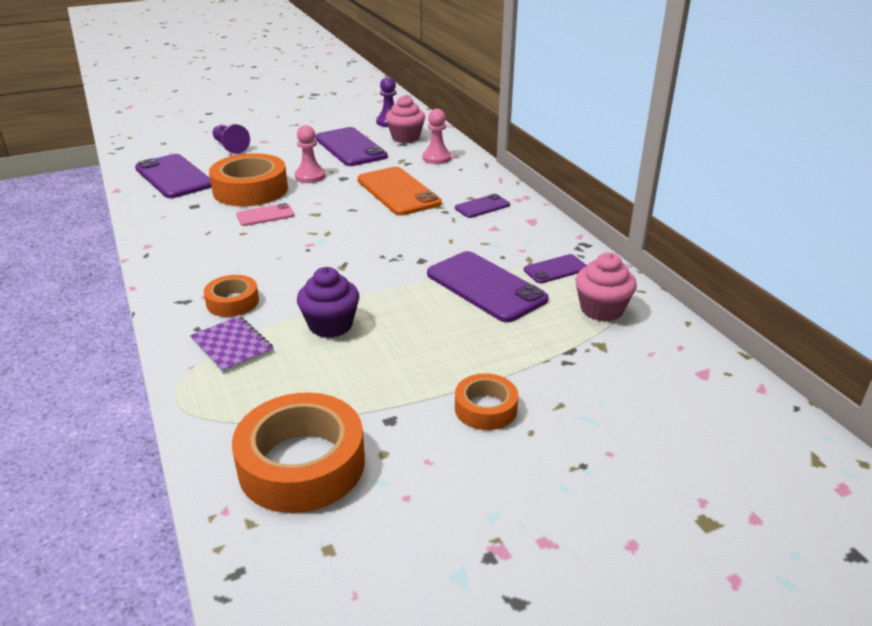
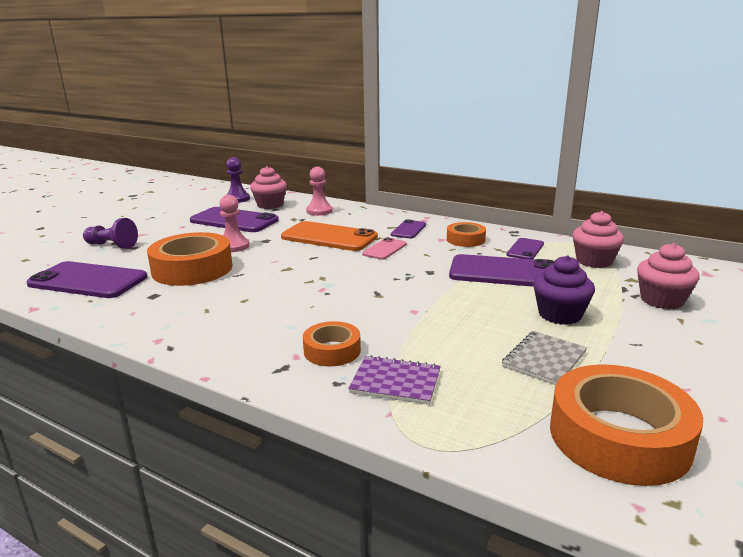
camera: 35 degrees left, 10 degrees down
(265, 215) = (242, 282): pink phone -> pink phone (385, 249)
(330, 325) = (446, 334): purple cupcake -> purple cupcake (559, 315)
(364, 381) = (544, 359): none -> grey notebook
(485, 408) = (649, 340): orange tape -> orange tape (465, 240)
(583, 379) = (661, 300): none -> pink cupcake

